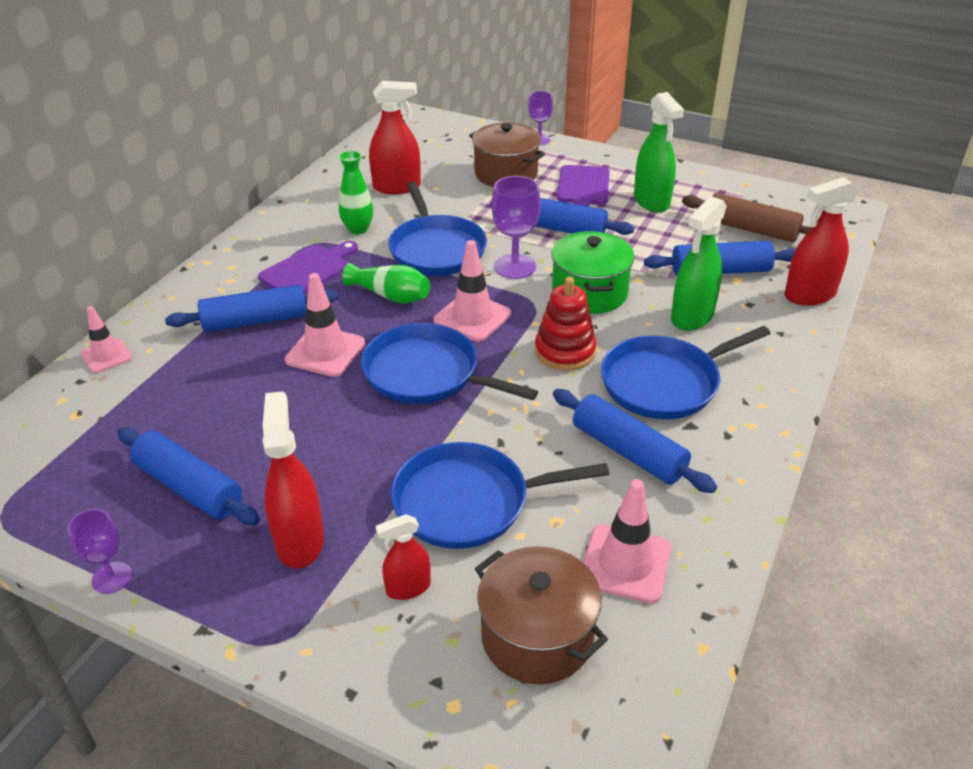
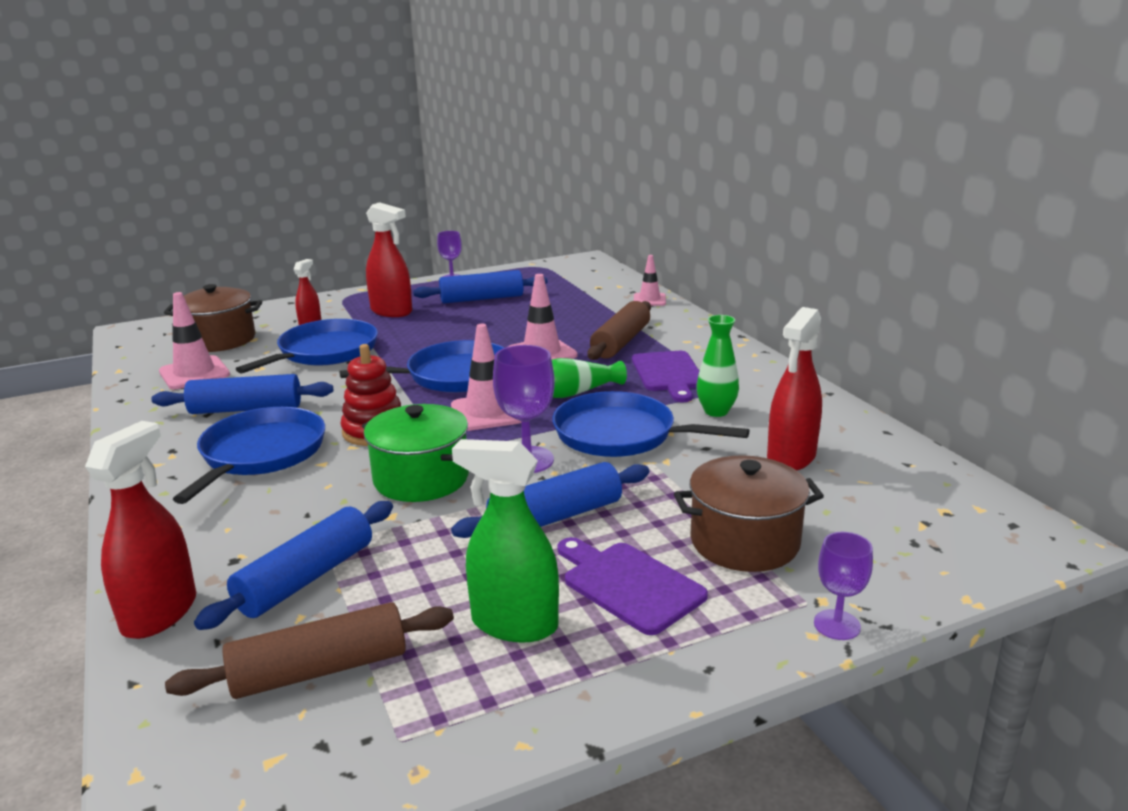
camera: 130 degrees right, 15 degrees down
(255, 321) = (620, 342): blue rolling pin -> brown rolling pin
(692, 317) = (289, 512): green spray bottle -> none

